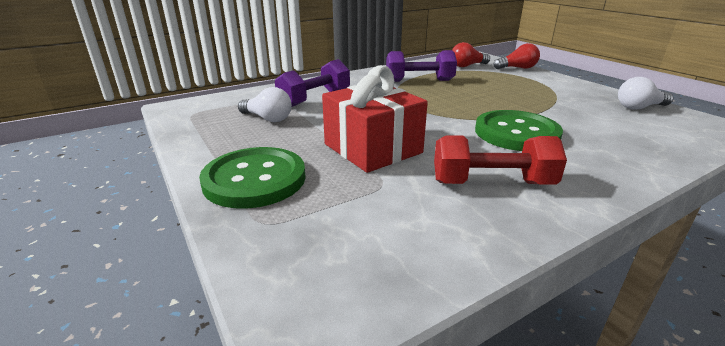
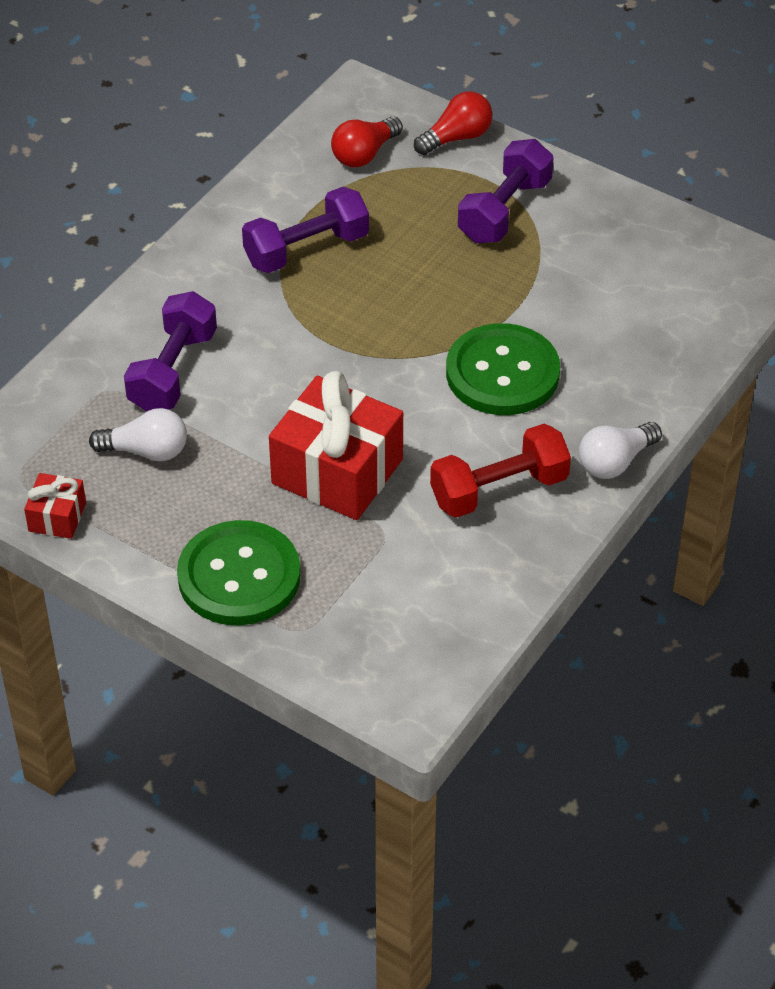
camera: 25 degrees left, 20 degrees up
(187, 130) = (57, 517): none -> red gift
(537, 86) = (504, 211): none -> purple dumbbell
(639, 107) = (657, 241): white light bulb -> white light bulb (615, 462)

